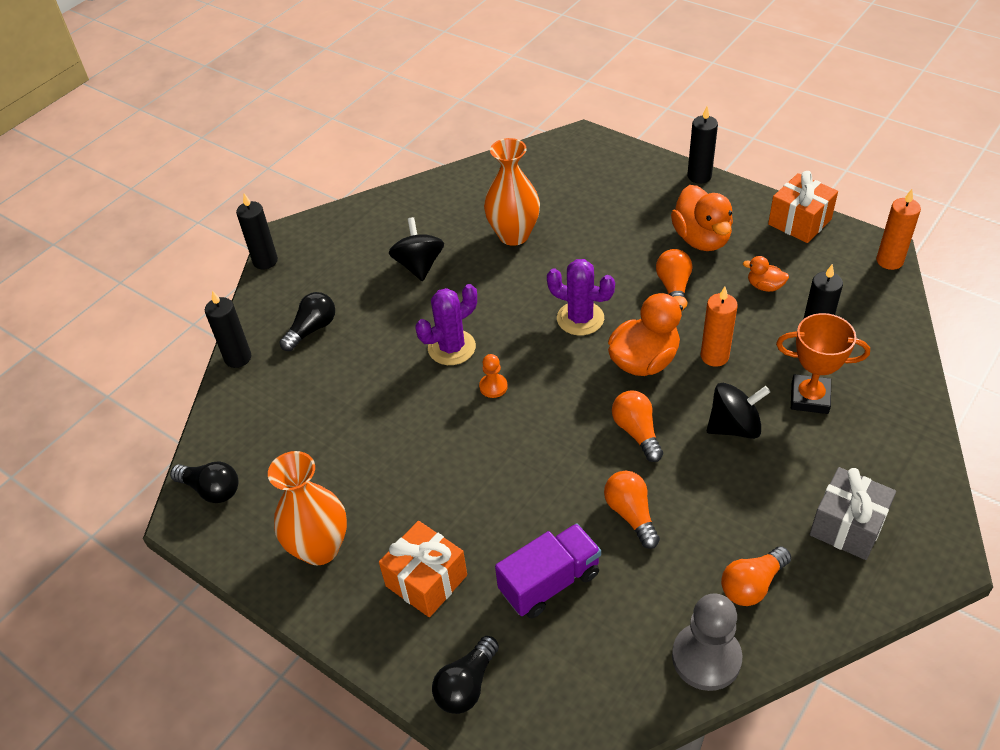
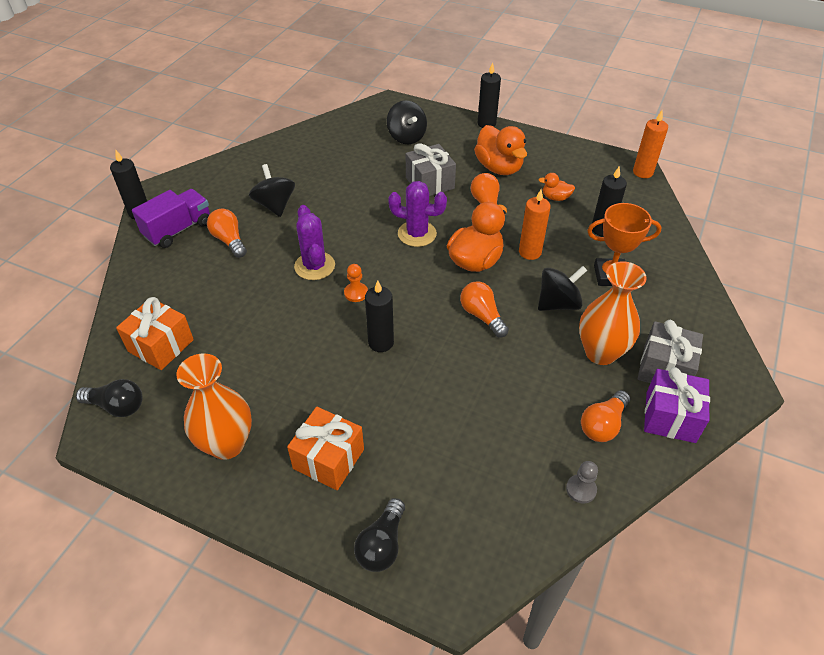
camera: 15 degrees left, 0 degrees up
(238, 358) = (126, 292): black candle -> black candle (381, 343)
(312, 329) = (190, 263): black light bulb -> none
(451, 348) = (314, 266): purple cactus -> purple cactus turned 60 degrees counterclockwise
(514, 235) = (349, 176): orange vase -> orange vase (600, 352)
(549, 582) = (436, 445): purple truck -> purple truck (178, 229)
(594, 187) = (406, 137): none -> black spinning top
(610, 252) = (430, 183): none -> grey gift
(631, 514) = (492, 381): orange light bulb -> orange light bulb (229, 240)
(706, 658) = (581, 489): grey pawn -> grey pawn, size x0.51
(799, 222) = (570, 150): orange gift -> orange gift (161, 345)
(838, 587) = (670, 417): none -> purple gift

